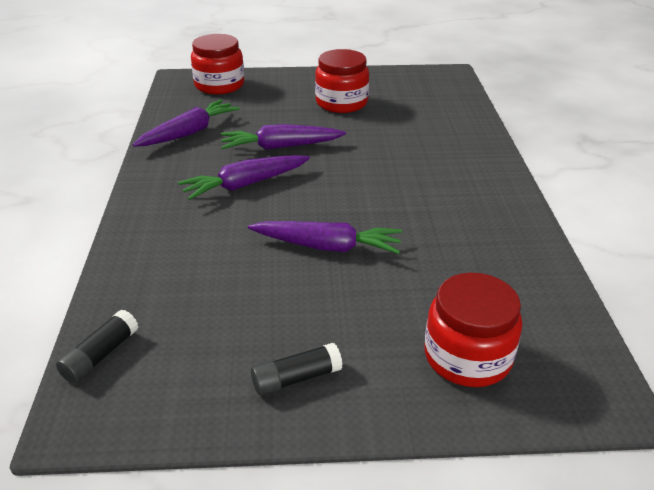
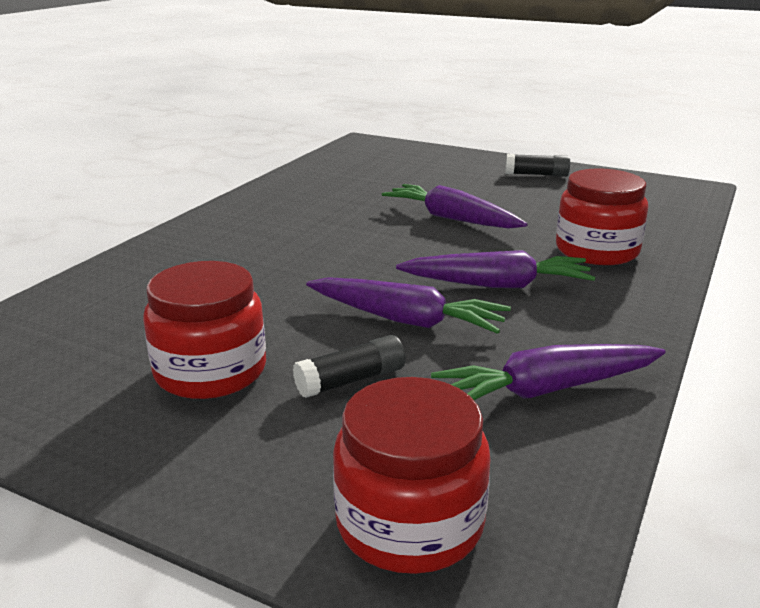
camera: 150 degrees left, 10 degrees down
(100, 355) = (683, 206): black glue stick -> black glue stick (351, 380)
(467, 356) = (416, 161): red jar -> red jar (596, 250)

